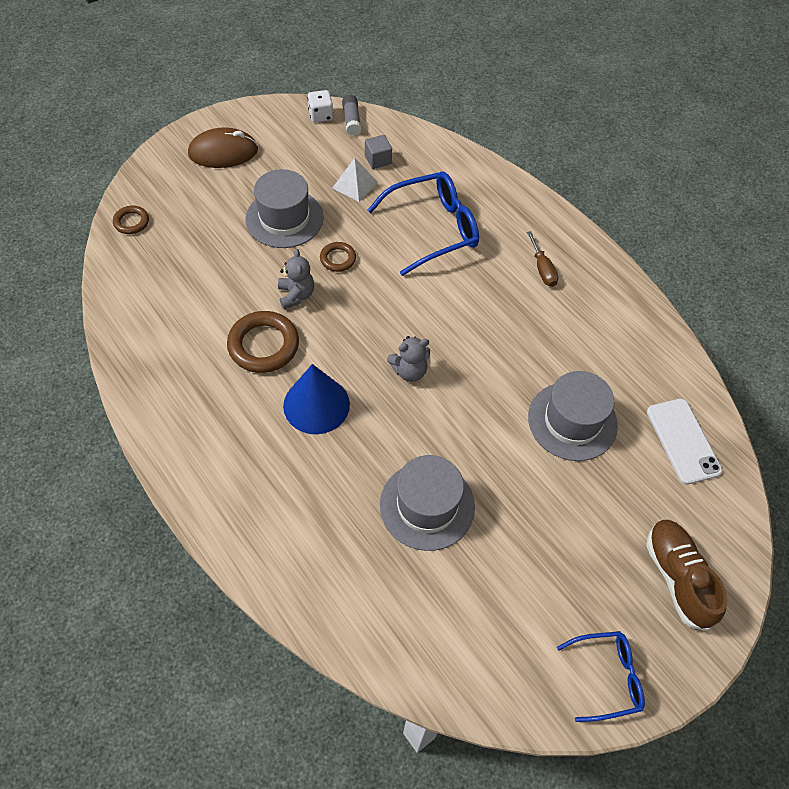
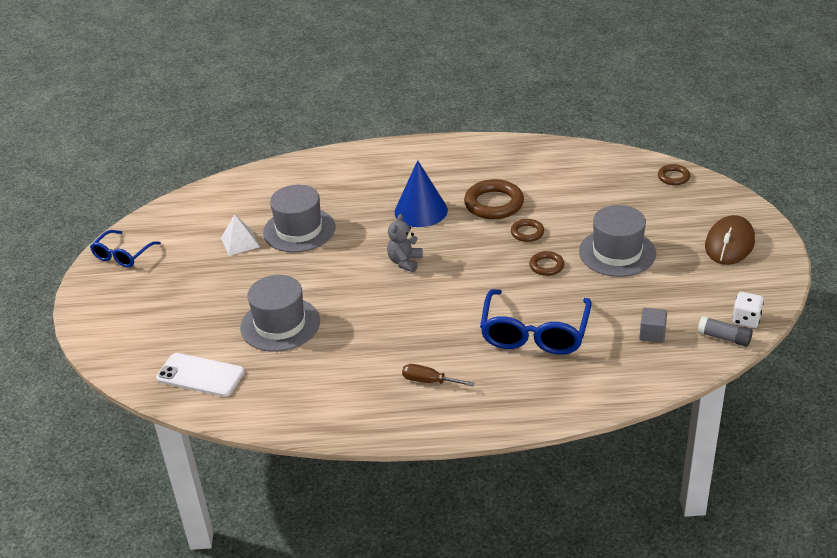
camera: 130 degrees right, 20 degrees down
(296, 295) = (527, 233): grey teddy bear -> brown ring
(355, 185) = (628, 306): white pyramid -> white pyramid (240, 242)
(677, 577) = (129, 315): brown shoe -> none

